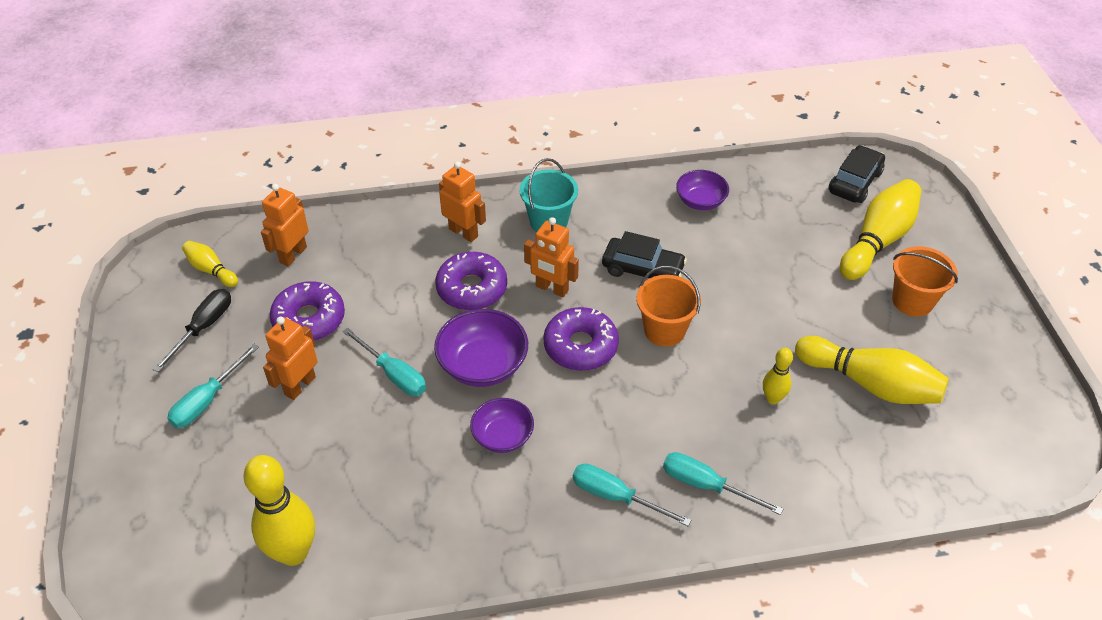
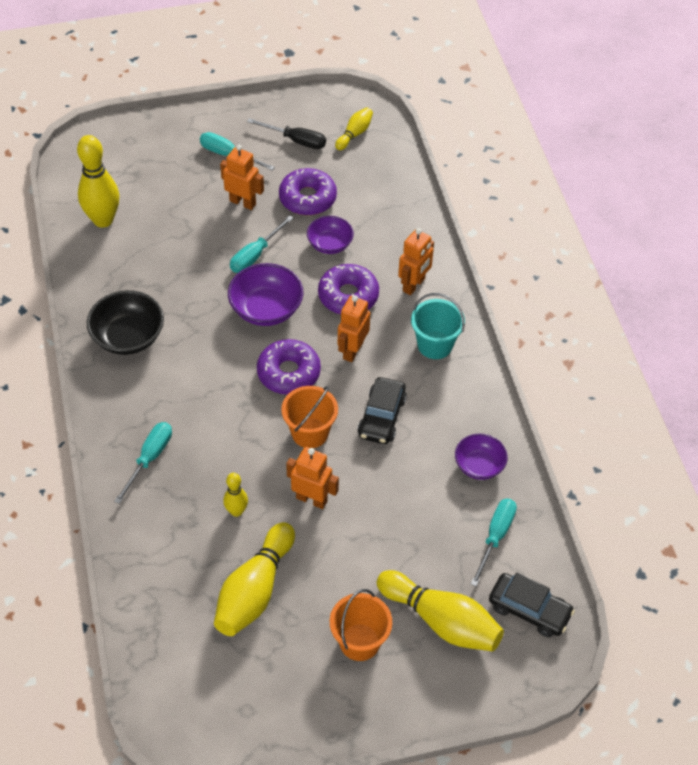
camera: 85 degrees right, 5 degrees up
(293, 255) = (376, 178): orange robot -> orange robot (312, 499)
(502, 436) = (197, 326): purple bowl -> purple bowl (330, 244)
(513, 514) = (128, 337): none -> black bowl
(616, 496) = (141, 399): turquoise screwdriver -> turquoise screwdriver (495, 537)

